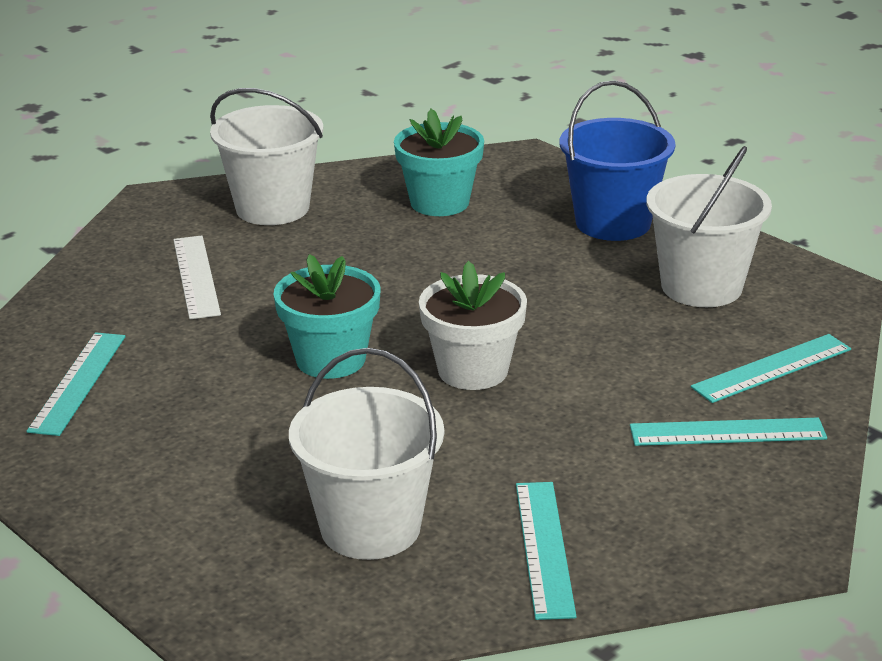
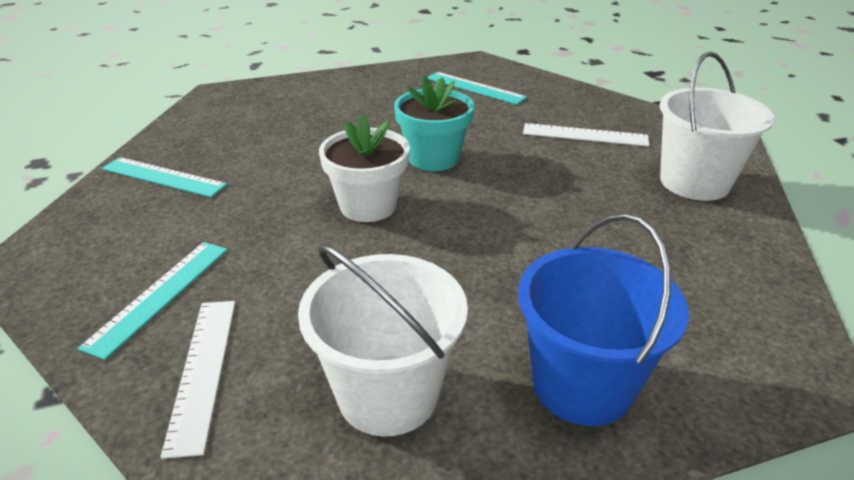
camera: 115 degrees right, 5 degrees up
(370, 527) = (252, 134): white bucket -> none
(439, 202) = (680, 271): turquoise flower pot -> none
(772, 368) = (202, 370): turquoise ruler -> white ruler

